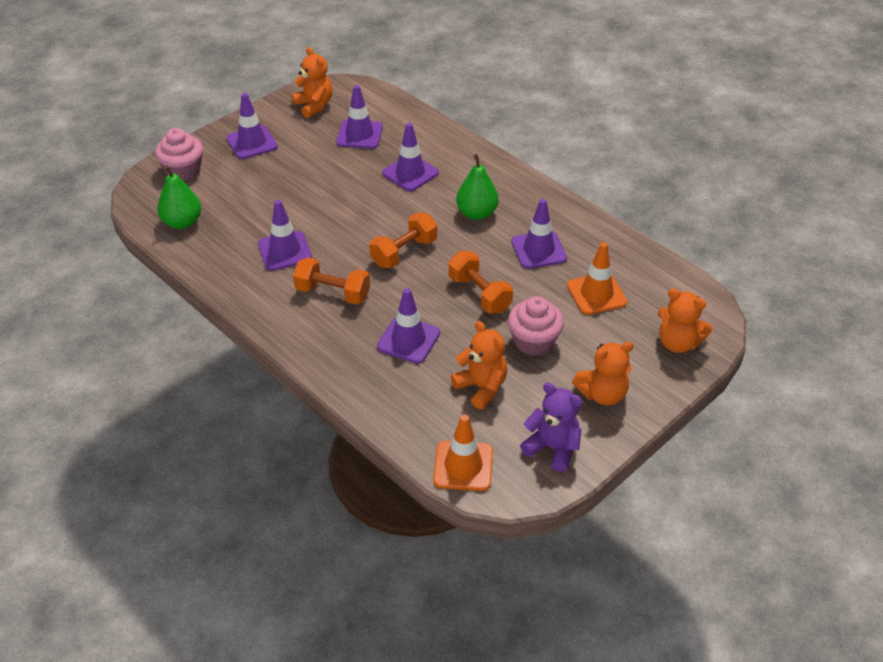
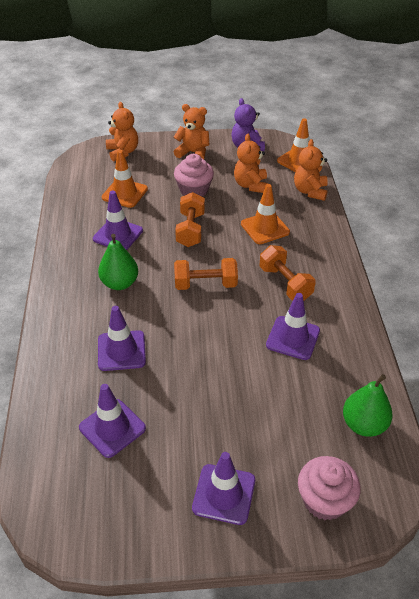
camera: 140 degrees left, 0 degrees up
(314, 106) = (110, 509): orange teddy bear -> orange teddy bear (310, 191)
(408, 340) = (265, 228): purple traffic cone -> orange traffic cone

